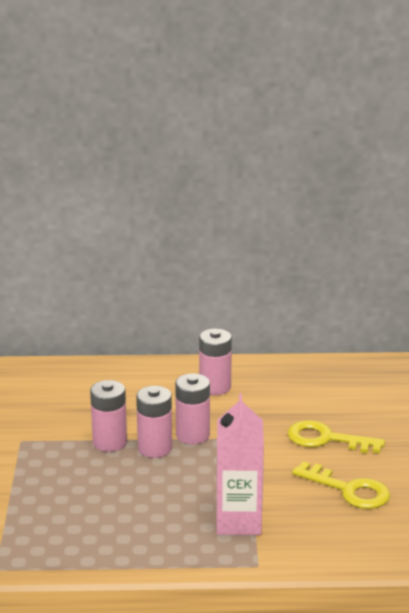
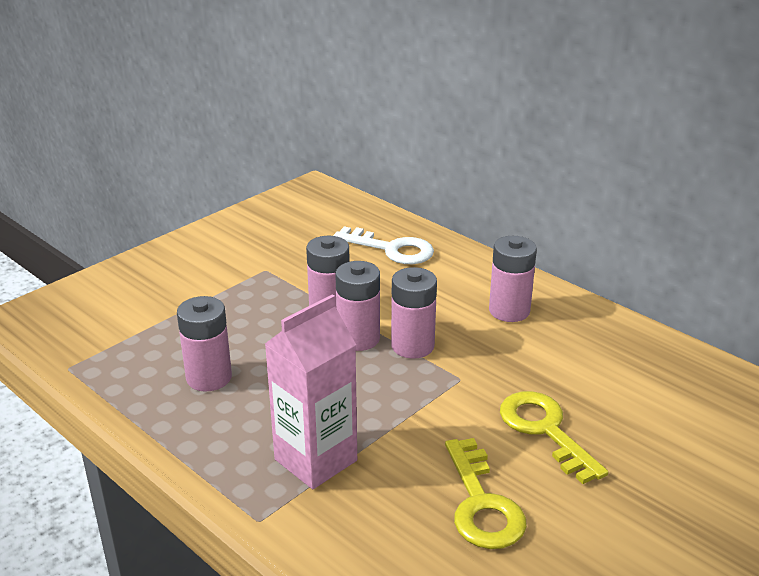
camera: 45 degrees right, 5 degrees up
(85, 385) = (392, 249): none -> white key
(102, 519) = (209, 378): none -> pink battery

